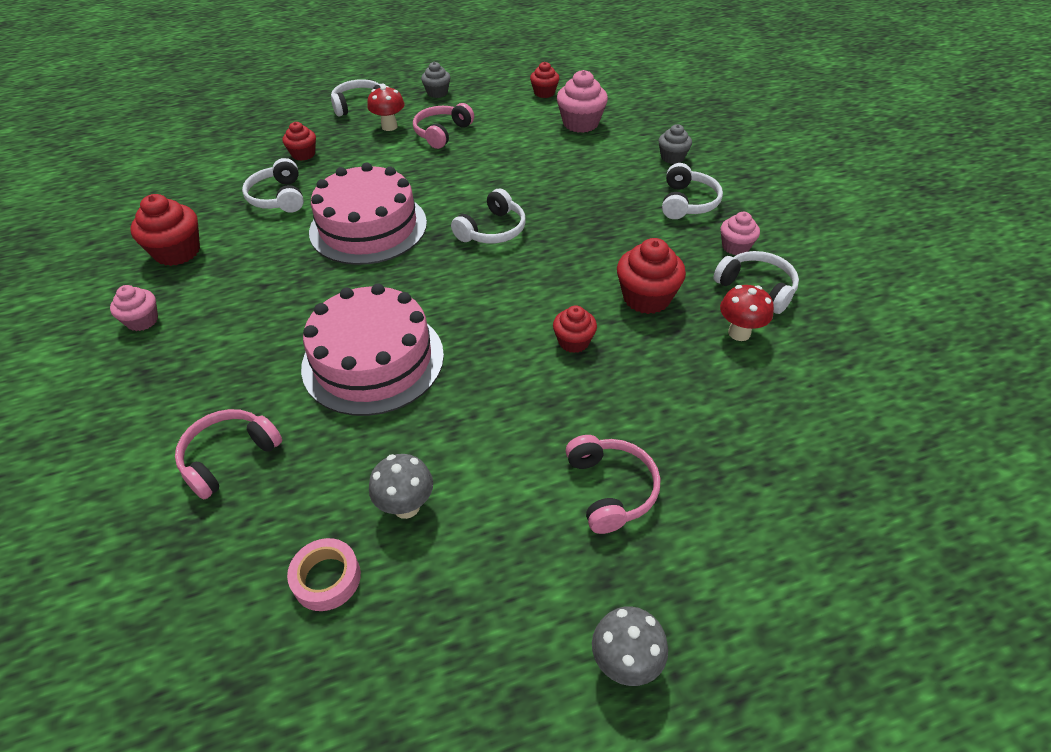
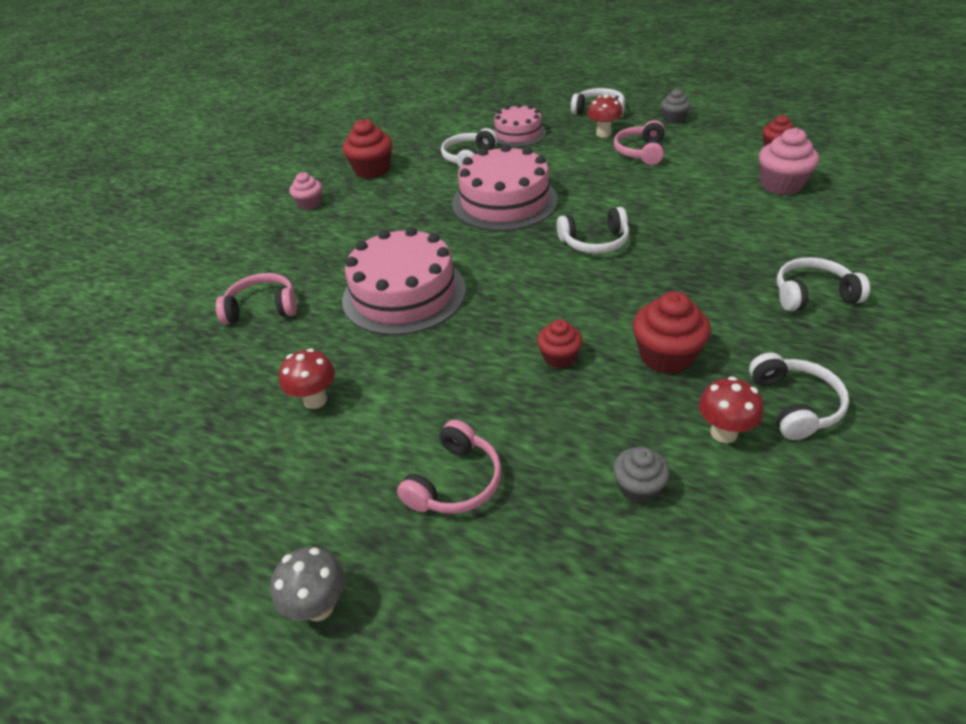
camera: 45 degrees right, 5 degrees down
(303, 154) = (518, 134): red cupcake -> pink cake
(327, 578) = (227, 412): pink tape -> none
(406, 506) = (315, 400): grey mushroom -> red mushroom
(442, 133) = (640, 152): pink headphones -> pink headphones turned 60 degrees counterclockwise
(672, 157) = (847, 248): grey cupcake -> grey cupcake (638, 487)
(687, 202) = (812, 294): white headphones -> white headphones turned 150 degrees counterclockwise
(735, 247) = (818, 357): pink cupcake -> none

